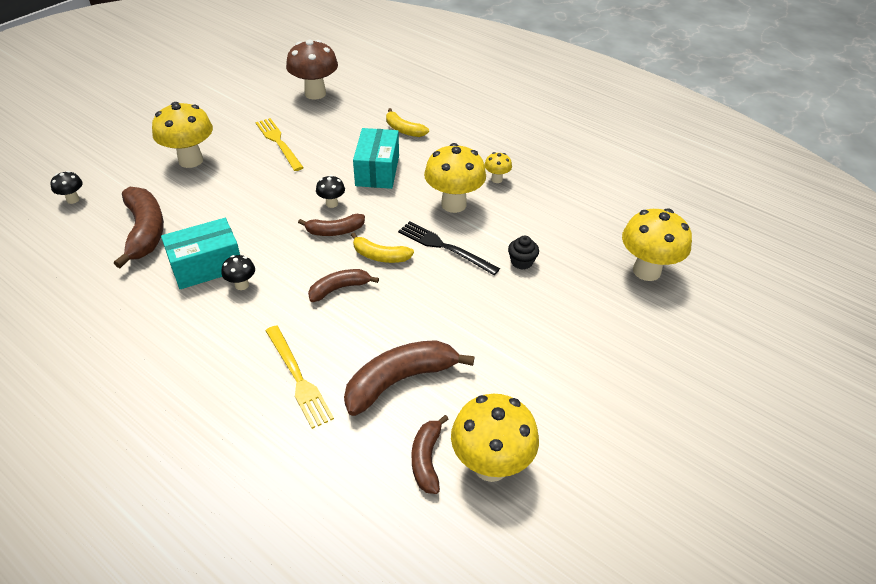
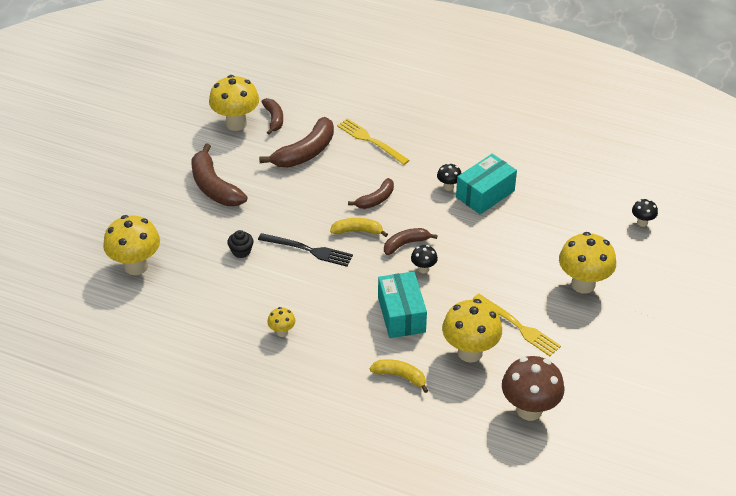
camera: 165 degrees right, 0 degrees up
(145, 231) = (556, 209): brown banana -> brown banana (214, 187)
(453, 204) = (314, 294): yellow mushroom -> yellow mushroom (470, 352)

